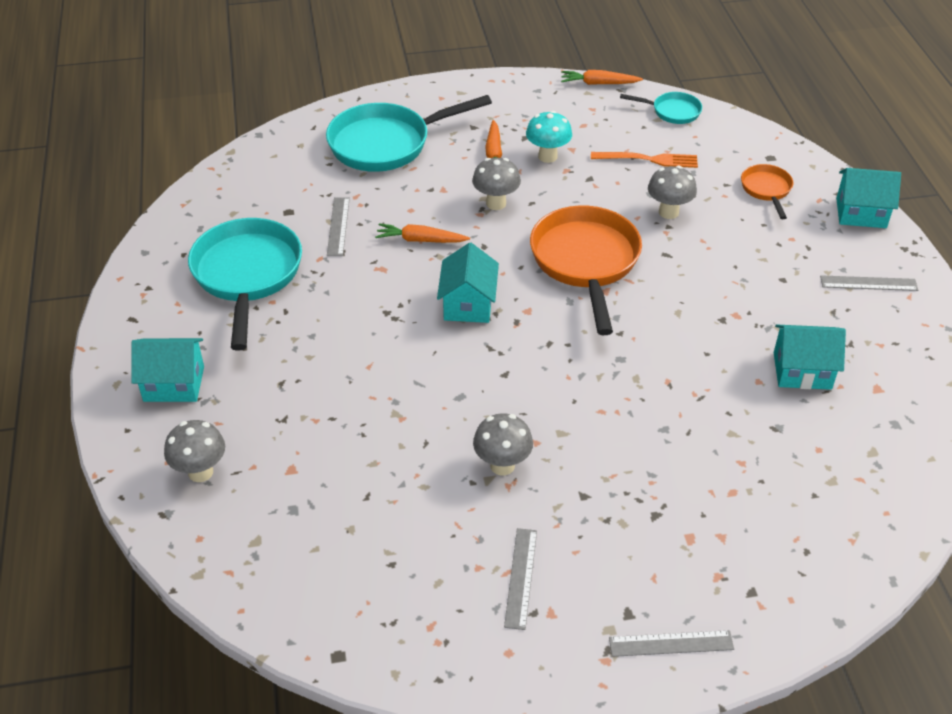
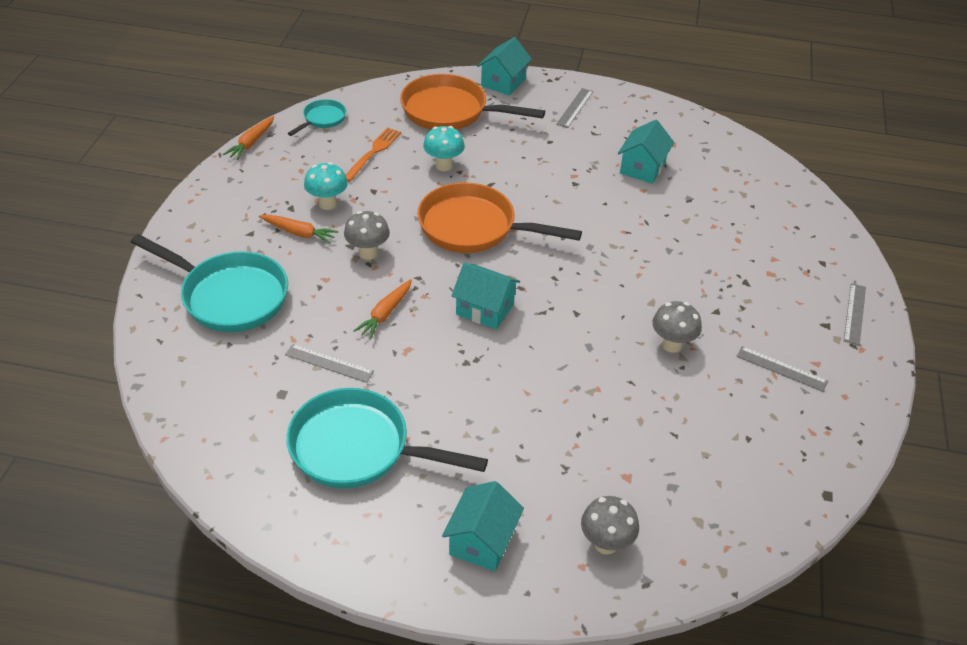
camera: 70 degrees left, 0 degrees up
(386, 144) = (229, 296): turquoise pan -> turquoise pan turned 60 degrees counterclockwise
(668, 212) = (443, 166): grey mushroom -> turquoise mushroom
(766, 190) = (450, 111): orange pan -> orange pan, size x2.02

